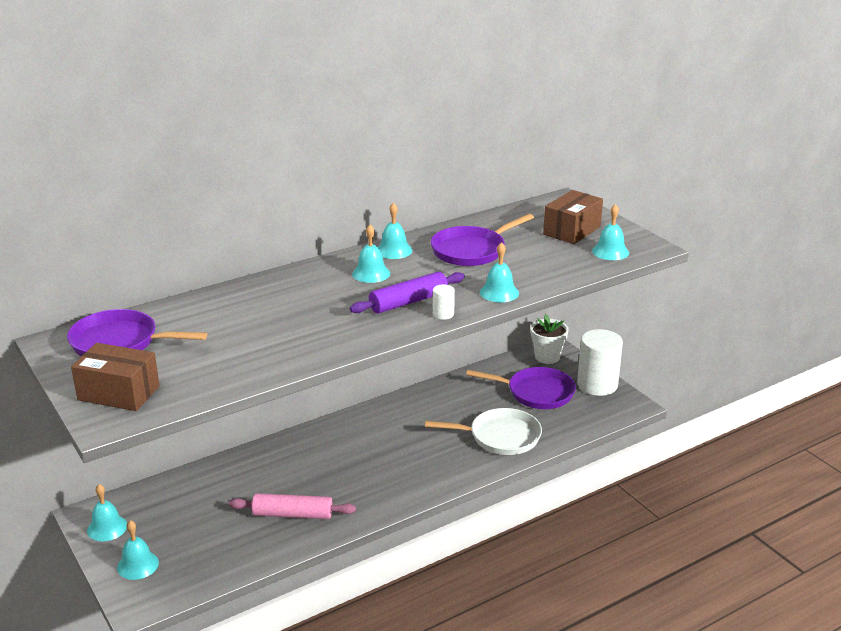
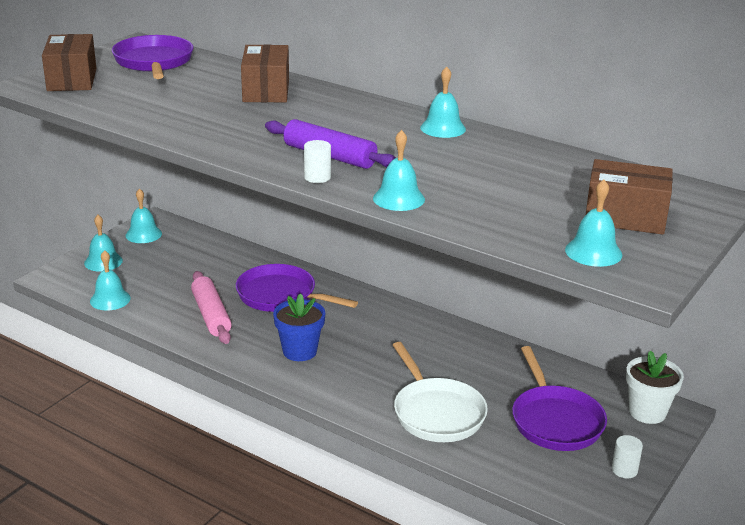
camera: 65 degrees right, 0 degrees up
(251, 302) = (266, 91): none -> brown box
(371, 273) = (376, 127): turquoise bell -> turquoise bell (110, 299)
(382, 479) = (299, 351): none -> blue flower pot
(471, 250) = (490, 166): purple pan -> purple pan (281, 296)
(597, 385) = (624, 470): white cylinder -> white cylinder, size x0.43

